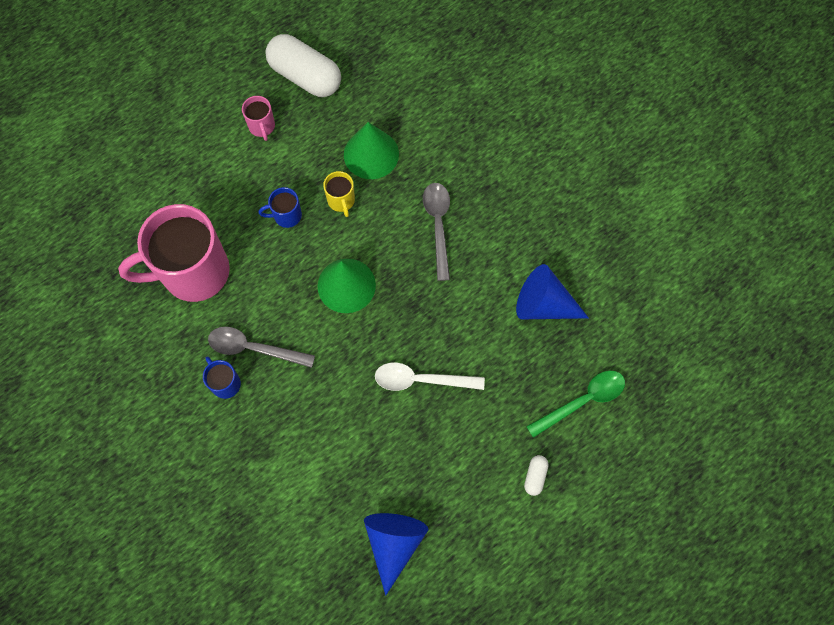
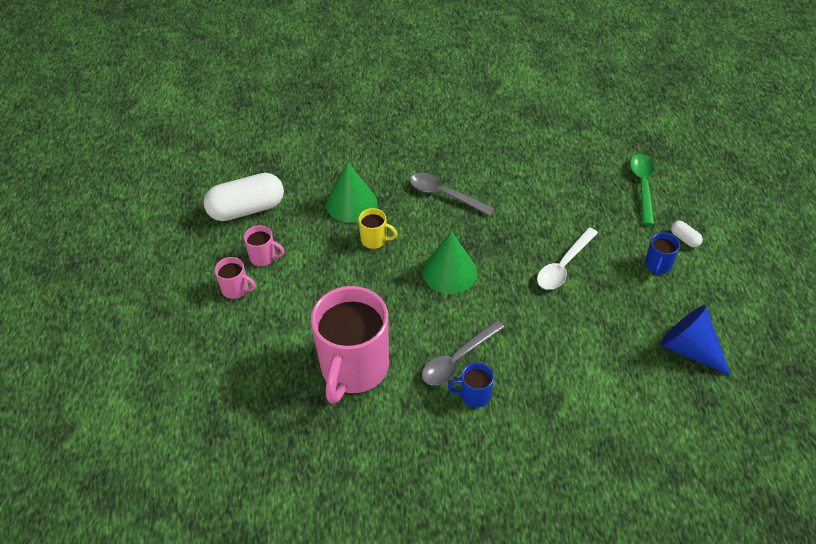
camera: 55 degrees left, 20 degrees down
(215, 130) = (236, 289): none -> pink mug
(286, 215) = (357, 280): blue mug -> blue mug (657, 265)
(543, 305) = (554, 170): blue cone -> none

